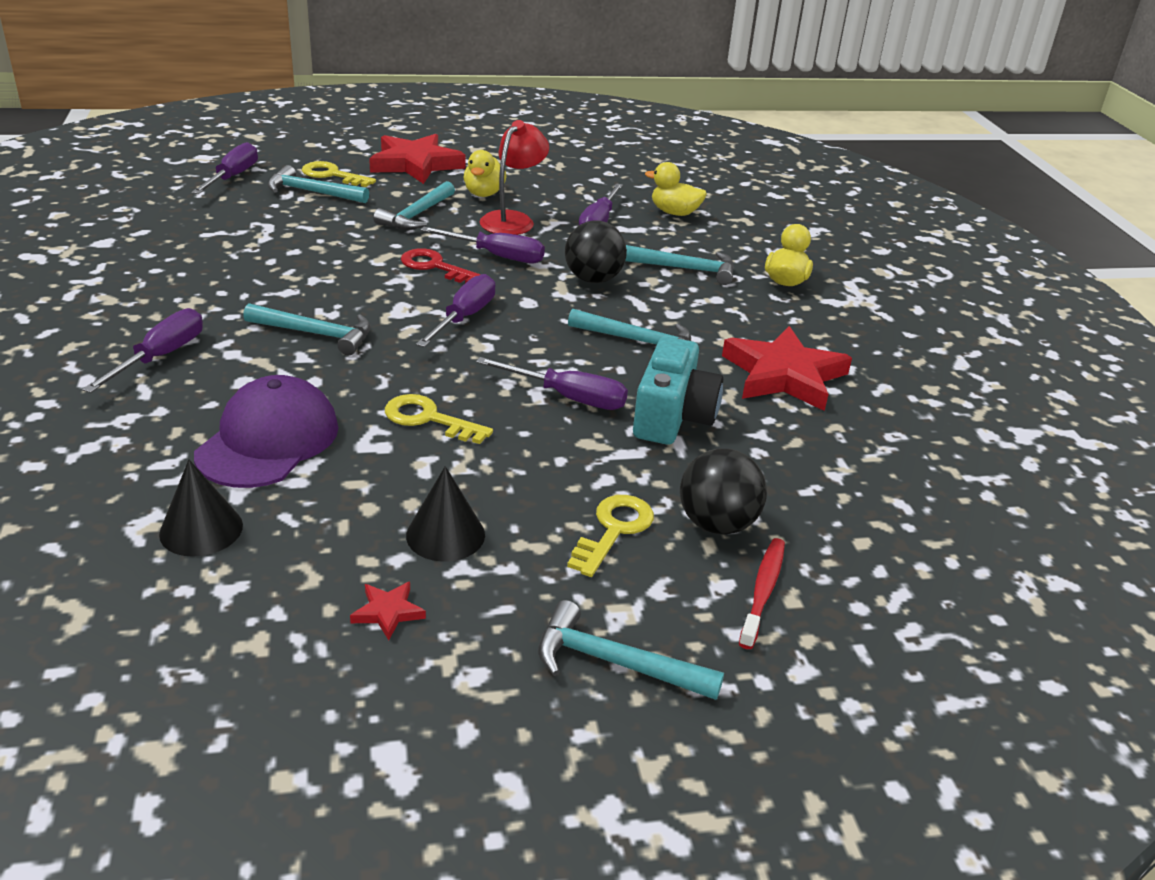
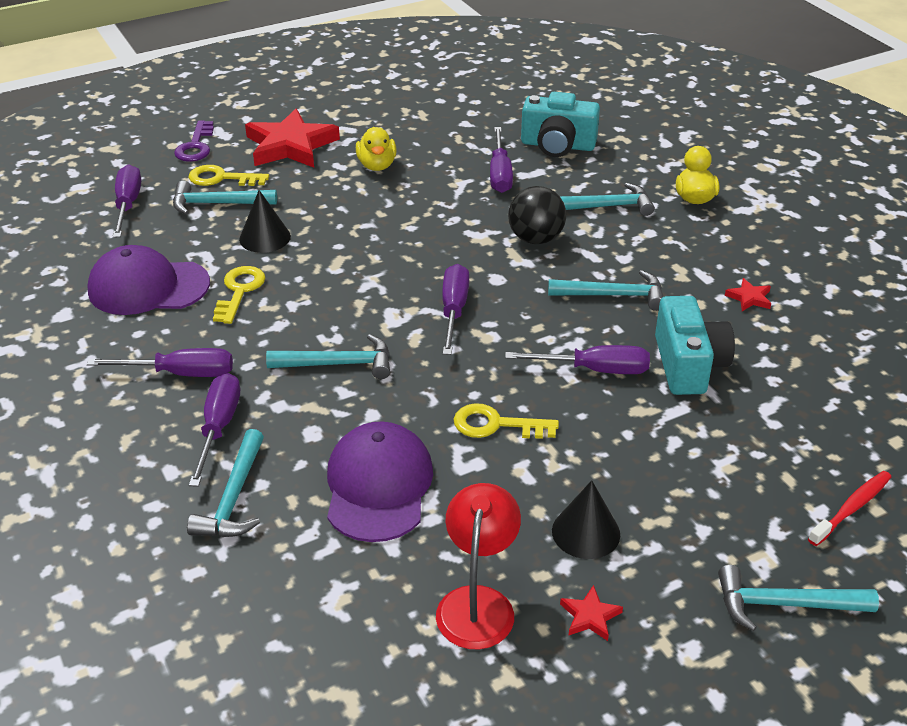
camera: 15 degrees left, 5 degrees up
(195, 238) = (148, 287): none -> purple cap
(201, 529) = (387, 589): black cone -> black cone (265, 237)
(330, 148) = (196, 146): none -> purple key
(417, 215) = (334, 206): turquoise hammer -> turquoise hammer (234, 498)
(435, 267) = (390, 261): red key -> none
(496, 256) = (436, 235): purple screwdriver -> purple screwdriver (180, 373)
(513, 220) = (423, 189): red lamp -> red lamp (477, 603)
(614, 530) = (711, 487): yellow key -> yellow key (239, 291)
(674, 213) = (557, 145): yellow duck -> turquoise camera
(717, 524) = (783, 458): black ball -> none
(763, 591) = (851, 508): red toothbrush -> red toothbrush turned 45 degrees clockwise
(783, 375) = (749, 298): red star -> red star, size x0.41

